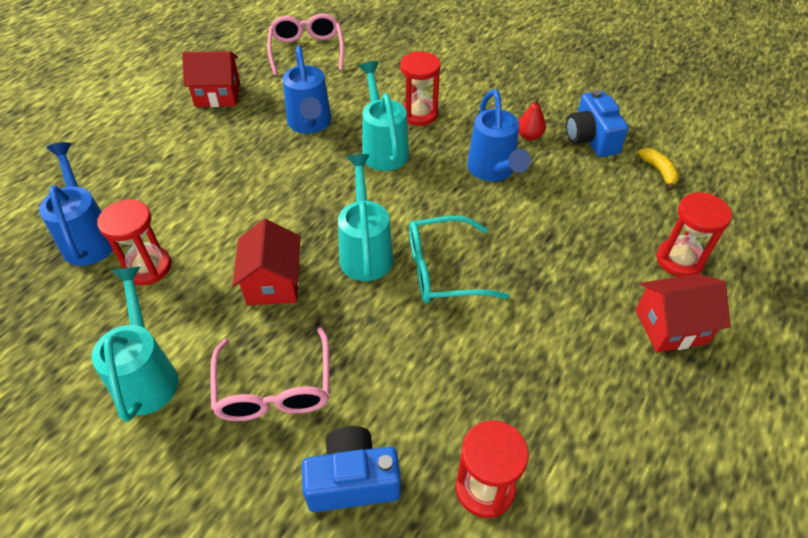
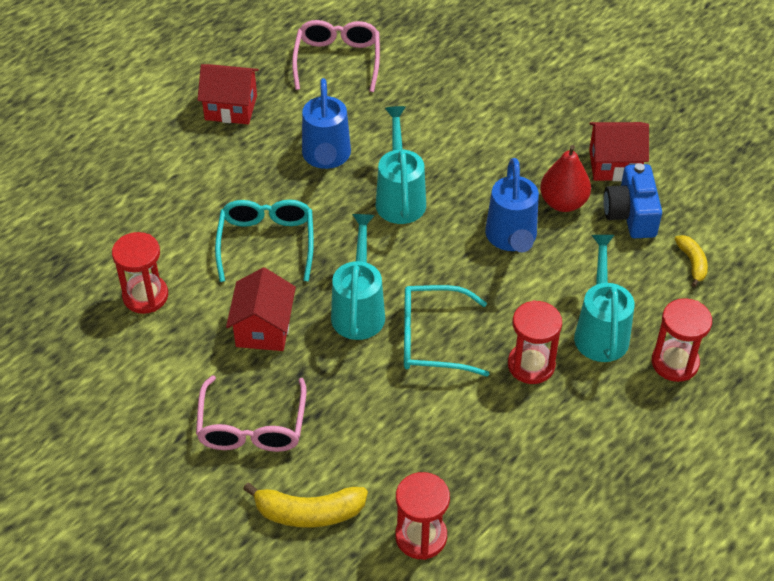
camera: 10 degrees right, 0 degrees up
(89, 237) = (90, 257): blue watering can -> none
(147, 374) = (140, 398): turquoise watering can -> turquoise watering can (600, 330)
(265, 202) = (266, 243): none -> turquoise glasses
(353, 480) = (308, 513): blue camera -> yellow banana
(419, 114) = (448, 160): red hourglass -> red hourglass (531, 365)
(529, 136) = (563, 203): red pear -> red pear, size x1.59
(671, 326) = (639, 426): red house -> red house (614, 165)

